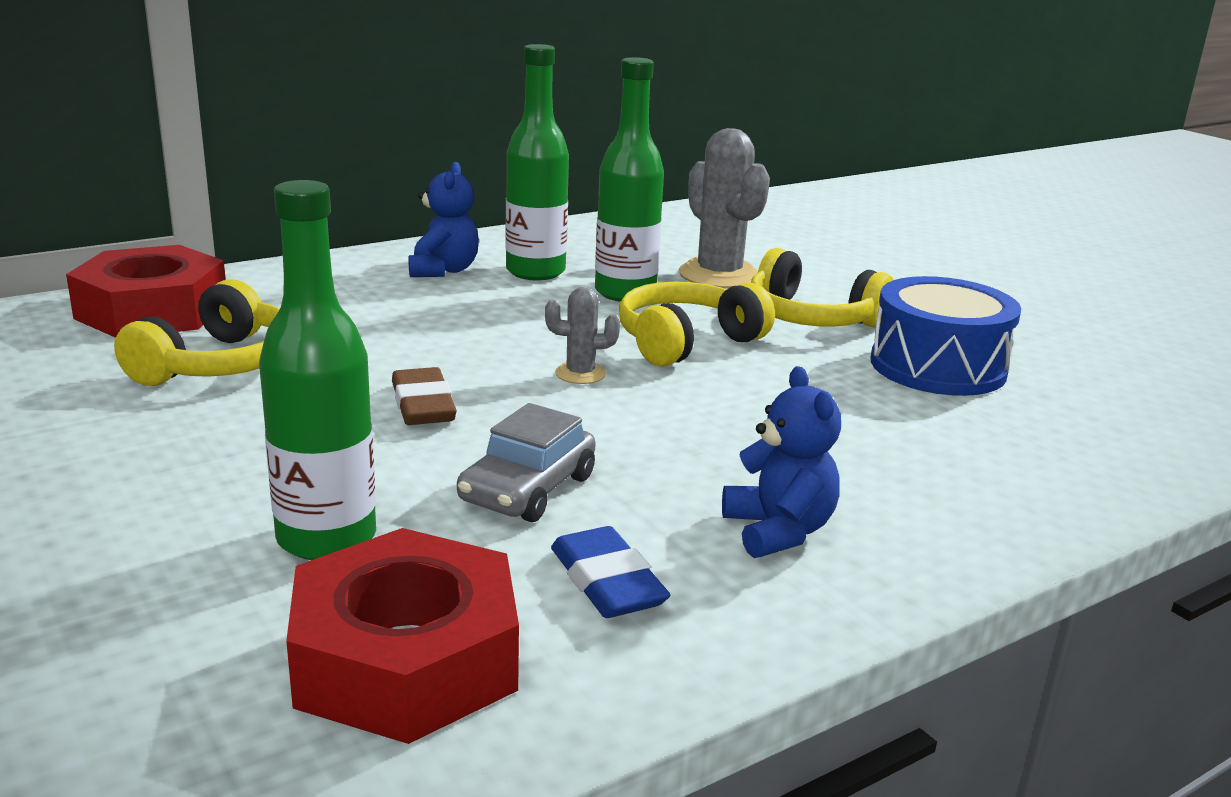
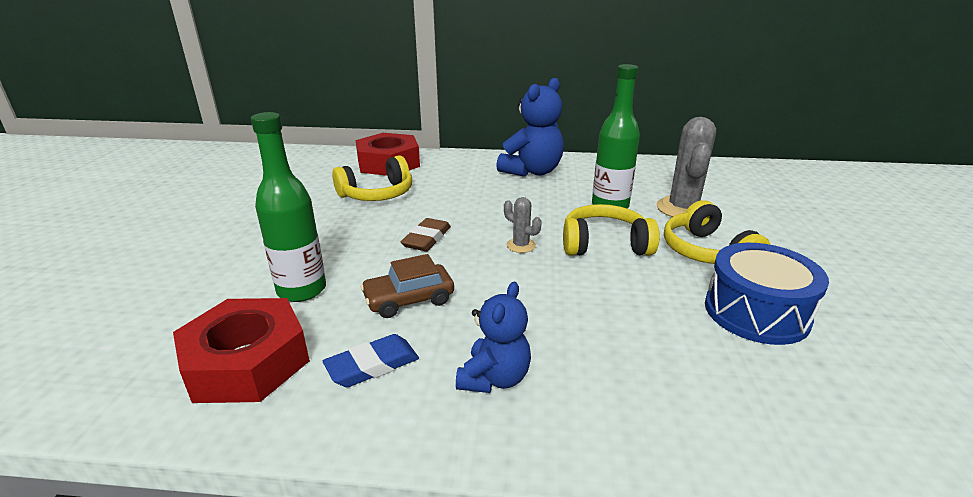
camera: 40 degrees right, 5 degrees up
(443, 270) = (532, 171): blue teddy bear -> blue teddy bear, size x1.58
(528, 489) = (409, 299): grey car -> brown car
(535, 272) = (577, 182): green bottle -> none
(607, 581) = (372, 365): blue eraser -> blue eraser turned 45 degrees clockwise

